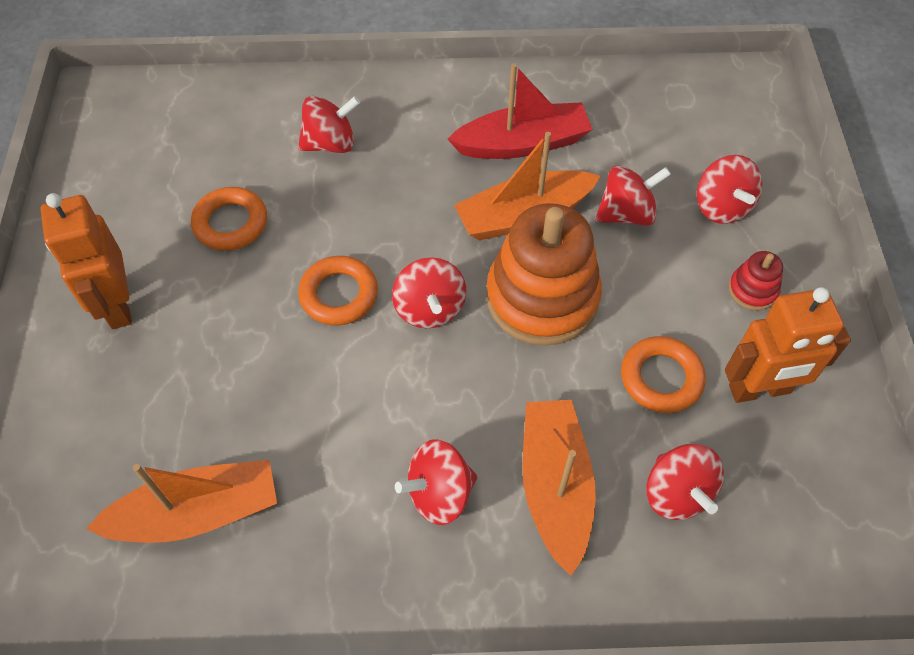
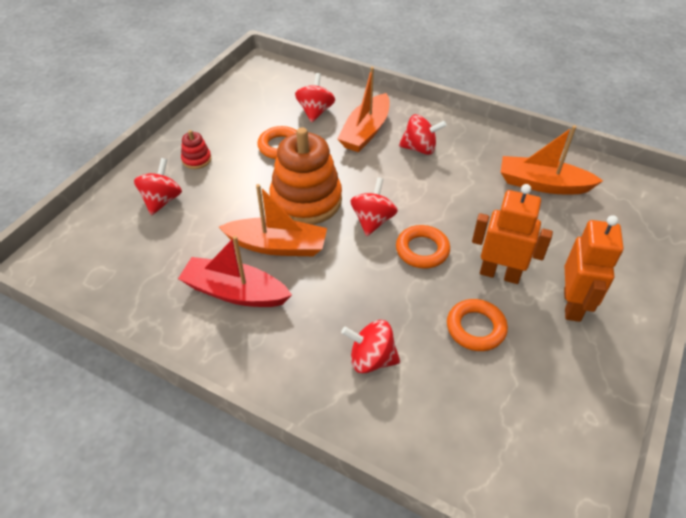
camera: 150 degrees left, 10 degrees down
(626, 214) = (217, 220): red spinning top -> none
(759, 390) = (242, 126): orange robot -> orange robot (499, 274)

